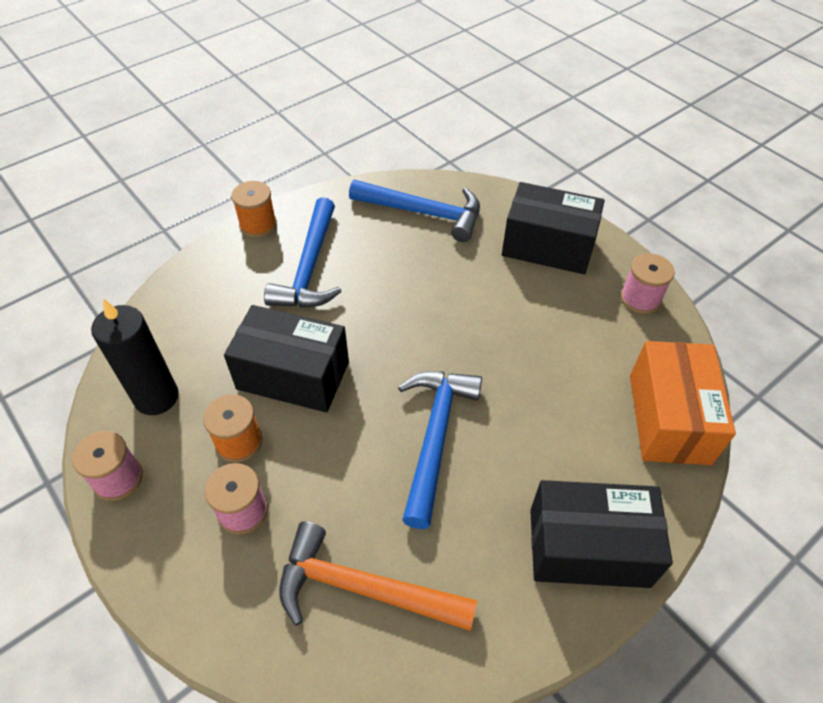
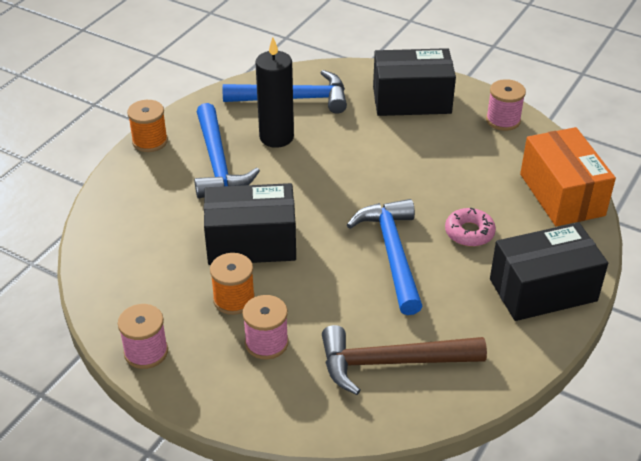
camera: 20 degrees left, 10 degrees down
(156, 397) = (141, 289): black candle -> black candle (276, 137)
(364, 588) = (392, 362): orange hammer -> brown hammer
(535, 436) = (469, 232): none -> pink donut

